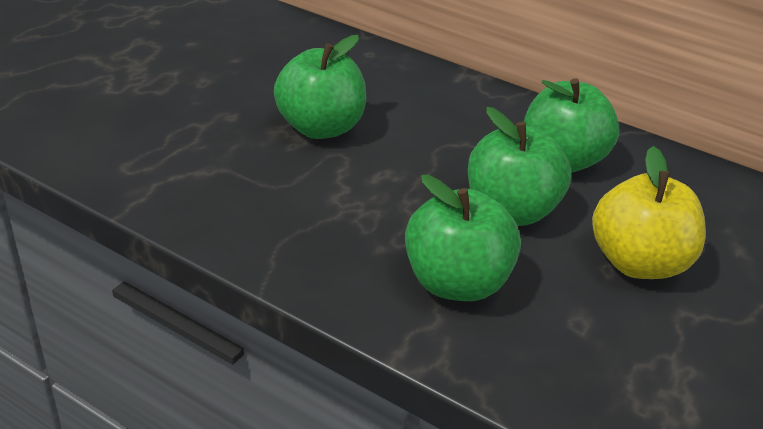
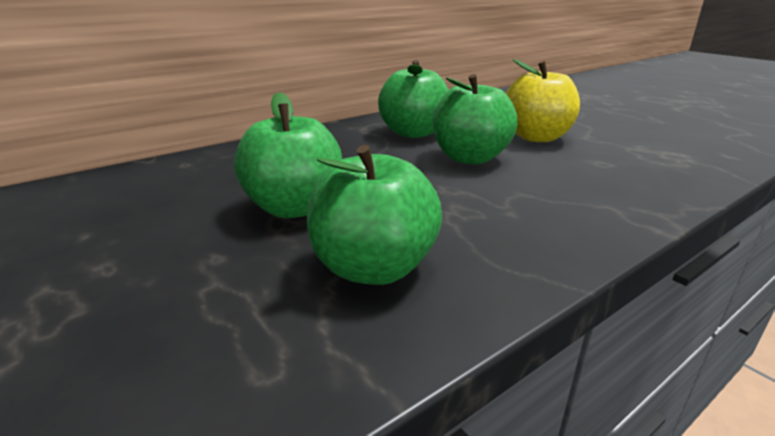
camera: 65 degrees left, 10 degrees down
(455, 282) = (561, 191): green apple -> green apple (373, 268)

